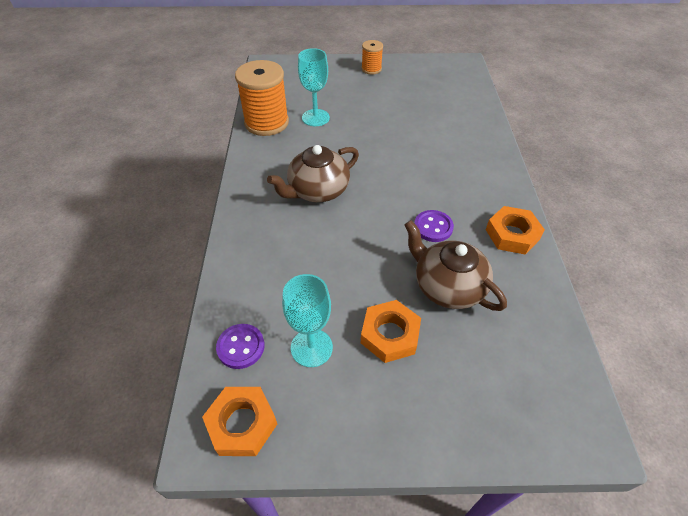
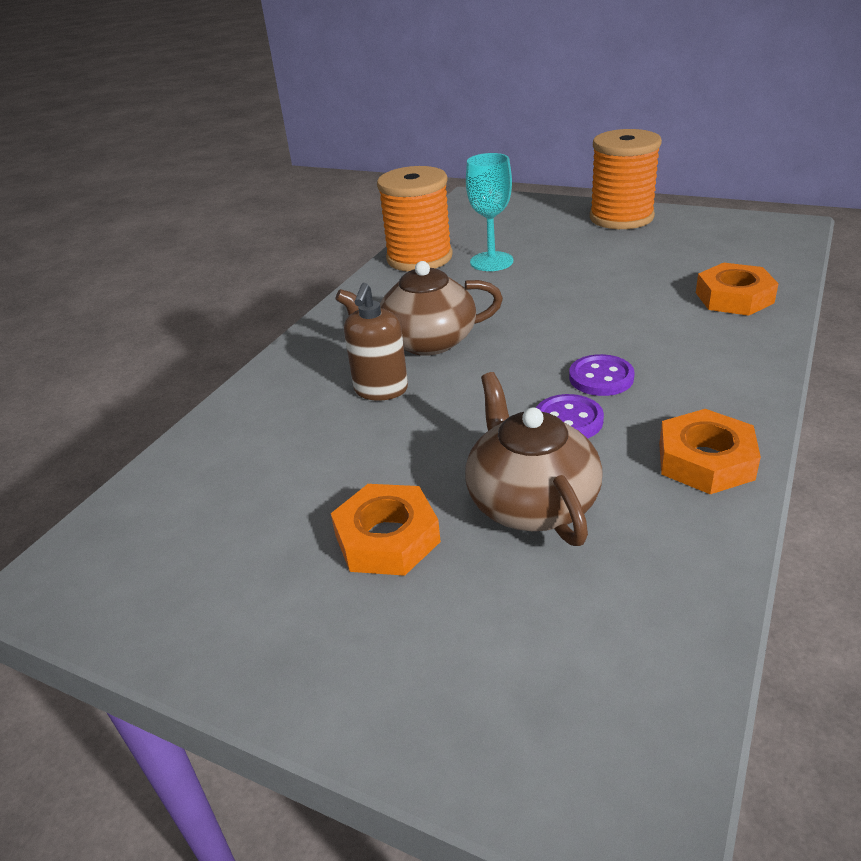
camera: 30 degrees right, 15 degrees down
(241, 347) = (177, 492): purple button -> purple button (601, 378)
(242, 424) = (103, 578): orange nut -> orange nut (734, 297)
(311, 347) = (264, 520): turquoise goblet -> none
(315, 234) = (381, 390): none -> brown soap dispenser
(371, 69) = (621, 218): orange spool -> orange spool, size x1.92

